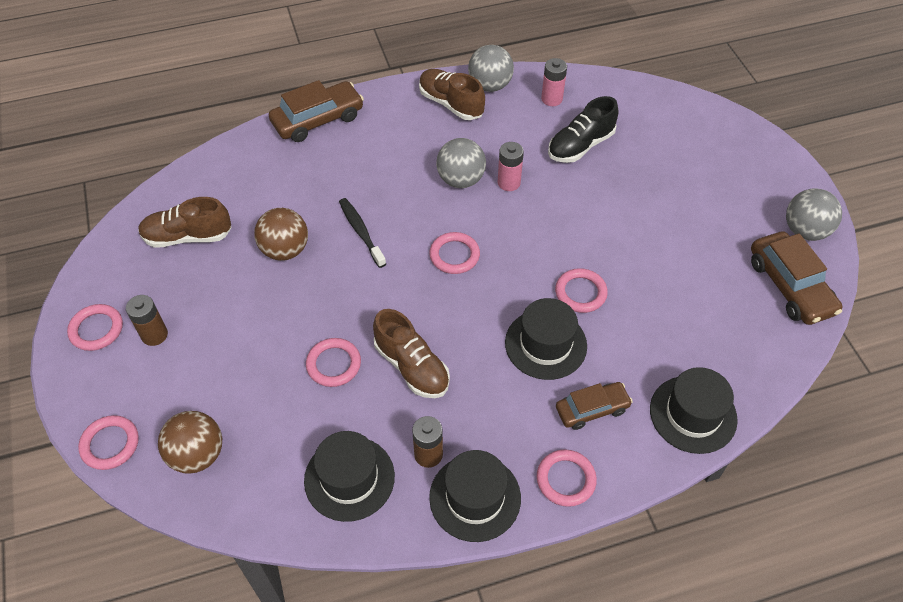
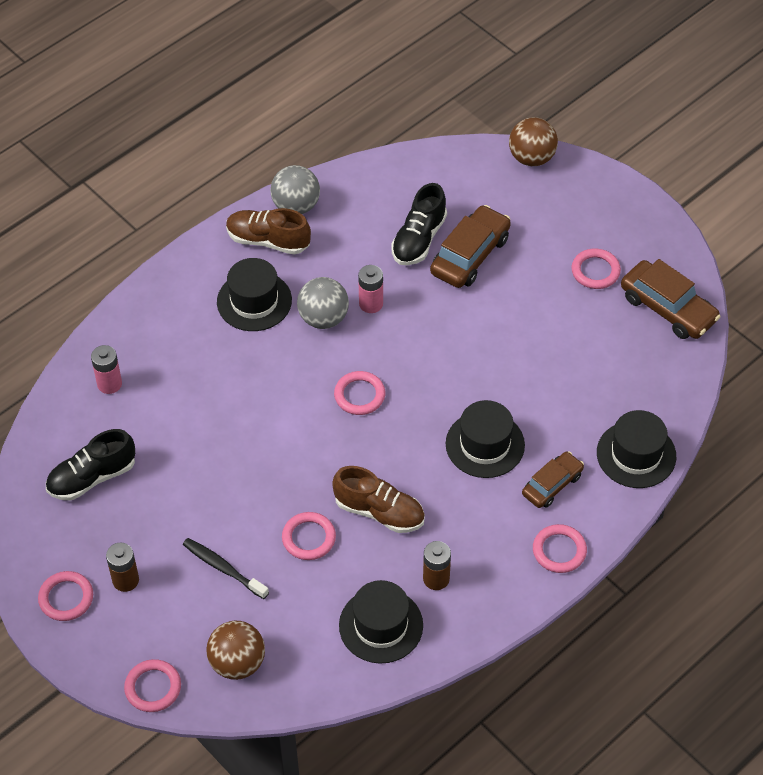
camera: 25 degrees left, 0 degrees up
(188, 236) = (92, 477): brown shoe -> black shoe
(285, 250) = (196, 453): brown ball -> brown ball (531, 158)
(318, 120) = (143, 308): brown car -> brown car (470, 255)
(361, 232) = (258, 407): black toothbrush -> black toothbrush (223, 568)
(475, 497) = (493, 596): black hat -> black hat (254, 301)
(551, 99) = (365, 199): pink battery -> pink battery (109, 384)
(580, 293) = (491, 386): pink ring -> pink ring (595, 271)
(805, 231) = (659, 250): grey ball -> none

